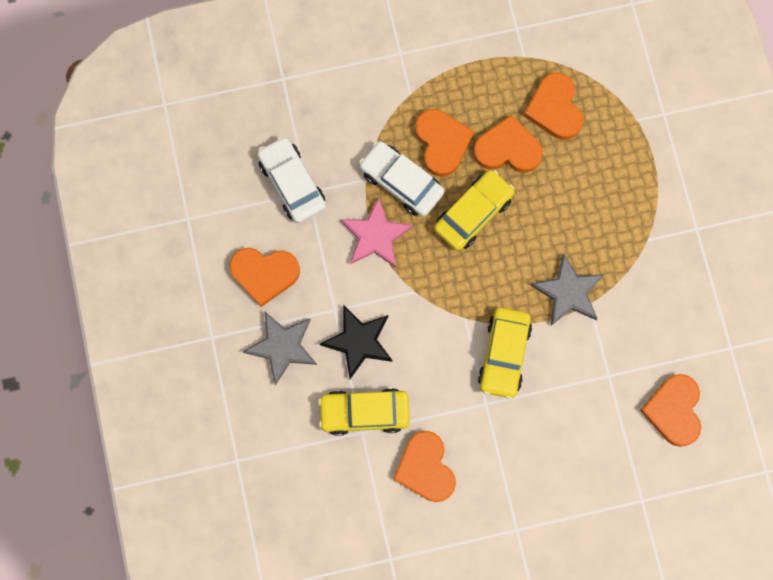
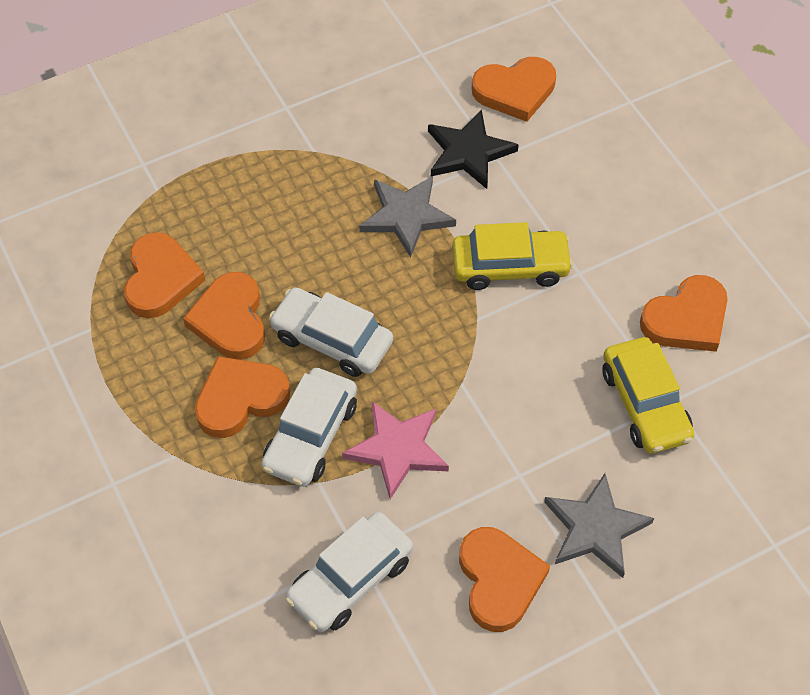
camera: 105 degrees left, 20 degrees down
(358, 341) = (553, 434): black star -> black star (468, 152)
(473, 213) = (332, 340): yellow car -> white car
(554, 109) = (160, 279): orange heart -> orange heart turned 60 degrees counterclockwise

